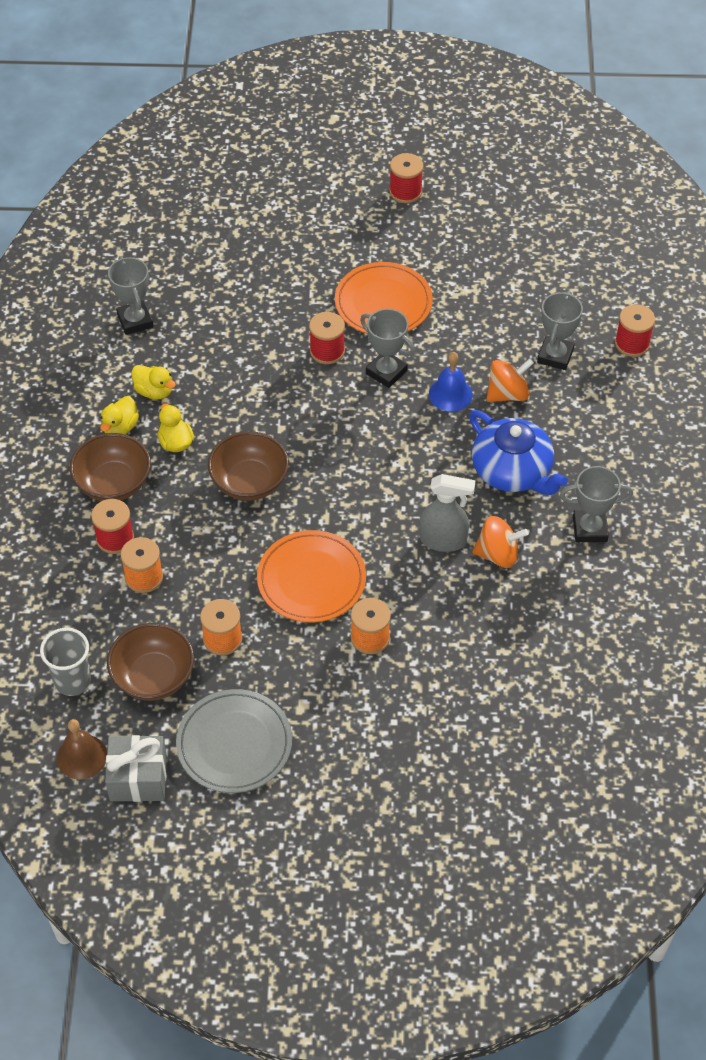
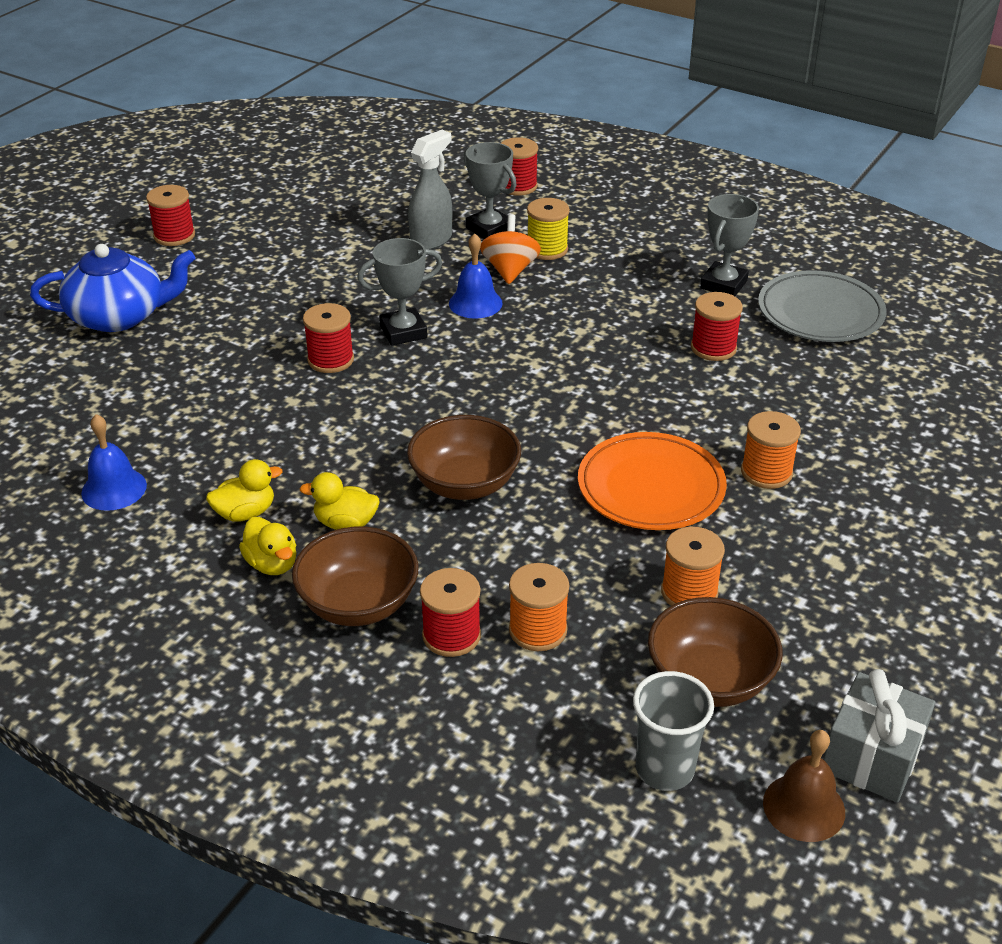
camera: 60 degrees left, 15 degrees down
(135, 321) = (114, 489): grey trophy -> blue bell
(234, 744) = (861, 641): grey plate -> grey plate (820, 312)
(383, 303) = (306, 301): orange plate -> none
(443, 540) = (668, 375): grey spray bottle -> grey spray bottle (431, 240)
(497, 554) = (713, 348): orange spinning top -> red spool
(512, 471) = (612, 302): blue teapot -> blue teapot (119, 316)
(554, 402) = (547, 249): none -> yellow spool

